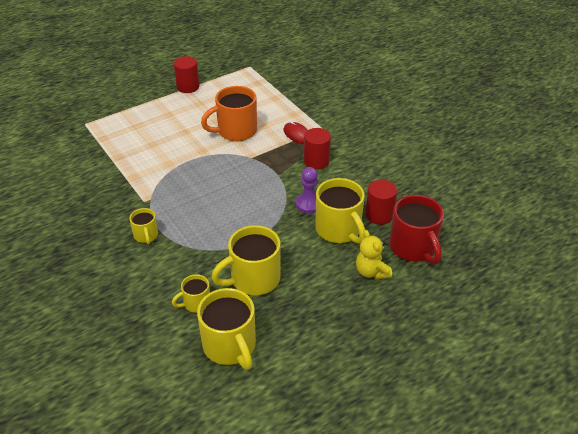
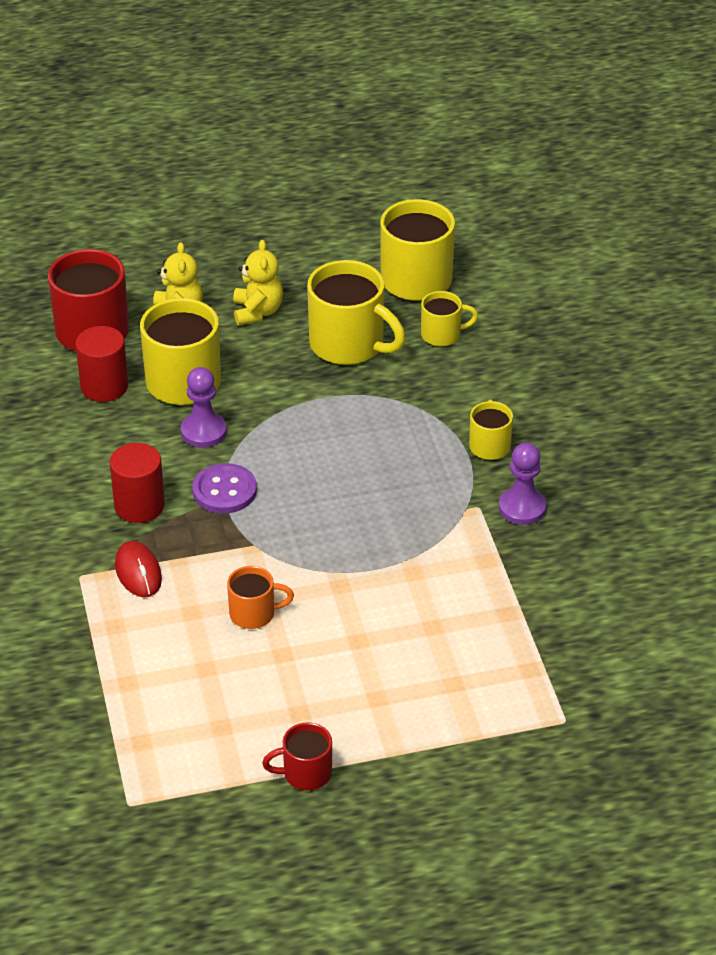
camera: 160 degrees left, 0 degrees up
(120, 206) = (522, 508): none -> purple pawn
(188, 87) = (305, 773): red cylinder -> red mug
(236, 131) = (254, 614): orange mug -> orange mug, size x0.53
(253, 279) = (349, 345): yellow mug -> yellow mug turned 45 degrees clockwise
(279, 178) = (224, 491): none -> purple button
(323, 288) = (257, 312): none -> yellow teddy bear

